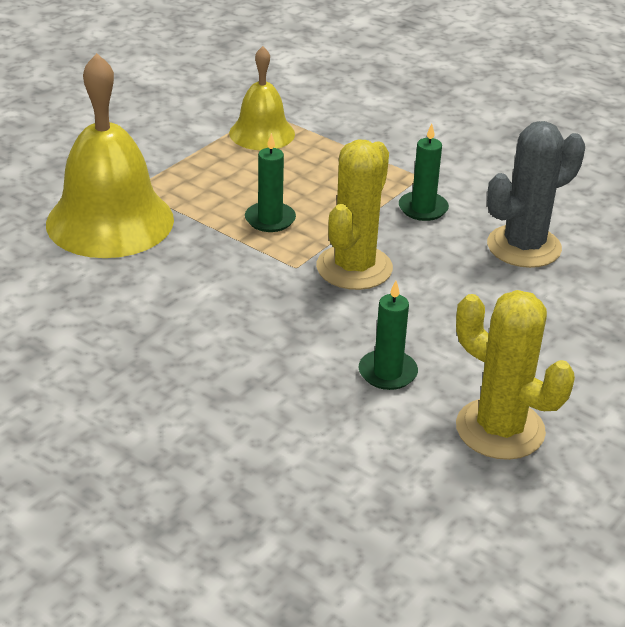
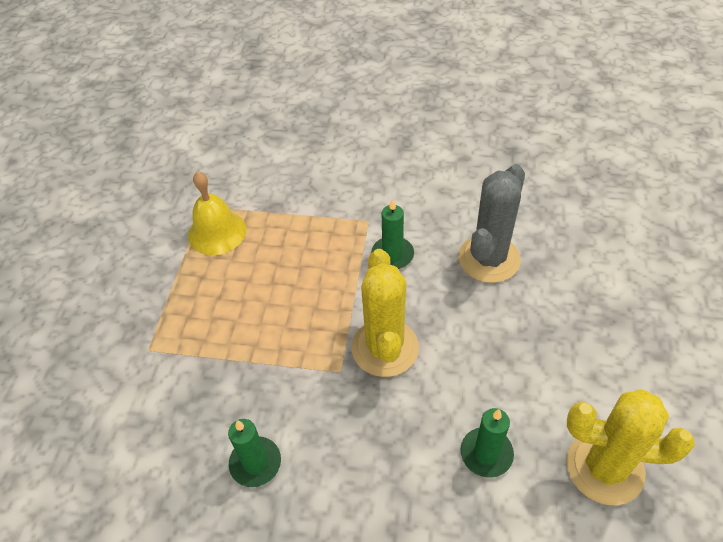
camera: 25 degrees left, 15 degrees up
(110, 221) = (153, 400): yellow bell -> none
(270, 219) = (285, 327): green candle -> green candle (255, 463)

